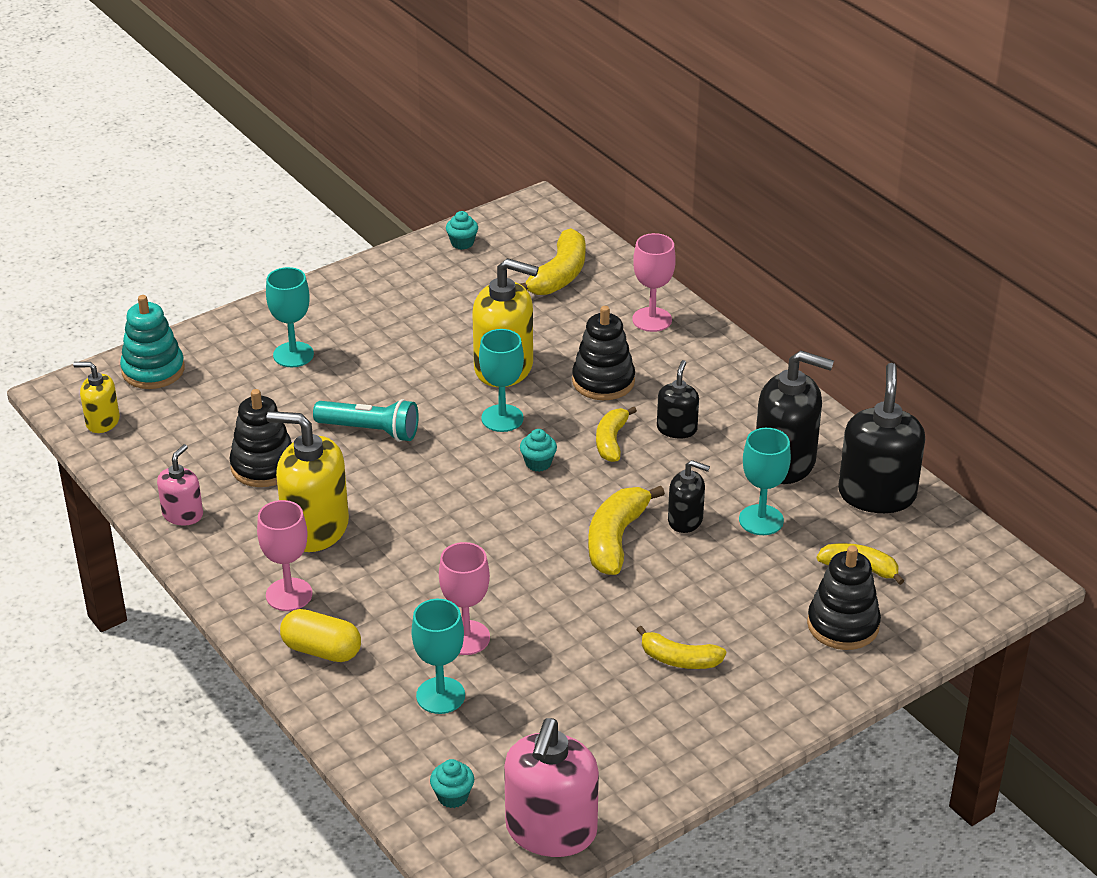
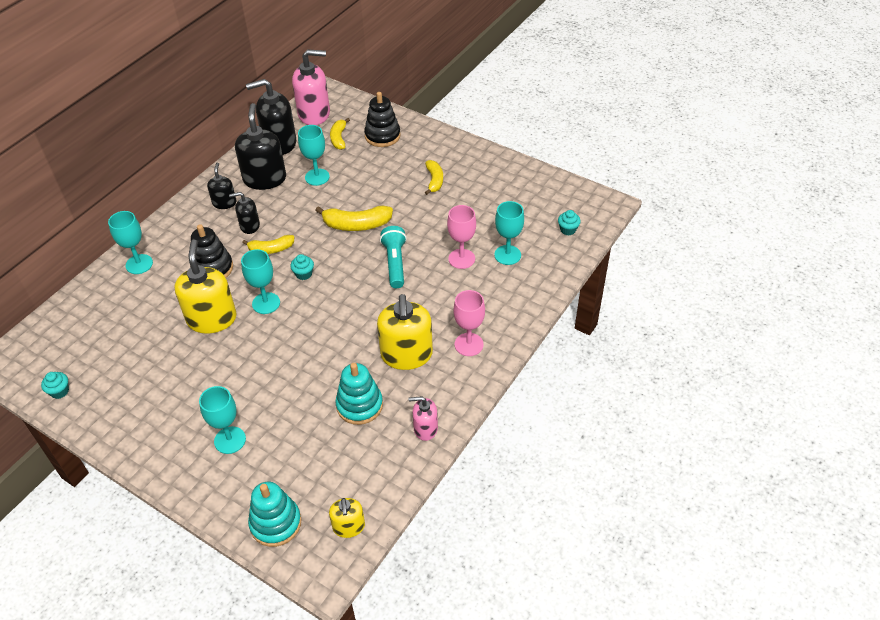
camera: 110 degrees left, 10 degrees up
(264, 466) = (359, 405): black stacking toy -> turquoise stacking toy
(322, 650) = (503, 313): yellow capsule -> none
(370, 431) = (302, 363): turquoise flashlight -> turquoise flashlight (395, 263)
(551, 830) = (565, 193): pink soap dispenser -> pink soap dispenser (314, 114)
(559, 275) = (95, 323): yellow banana -> none
(652, 319) = (139, 264): pink goblet -> turquoise goblet
(685, 520) = (329, 203): black soap dispenser -> black soap dispenser (224, 203)

